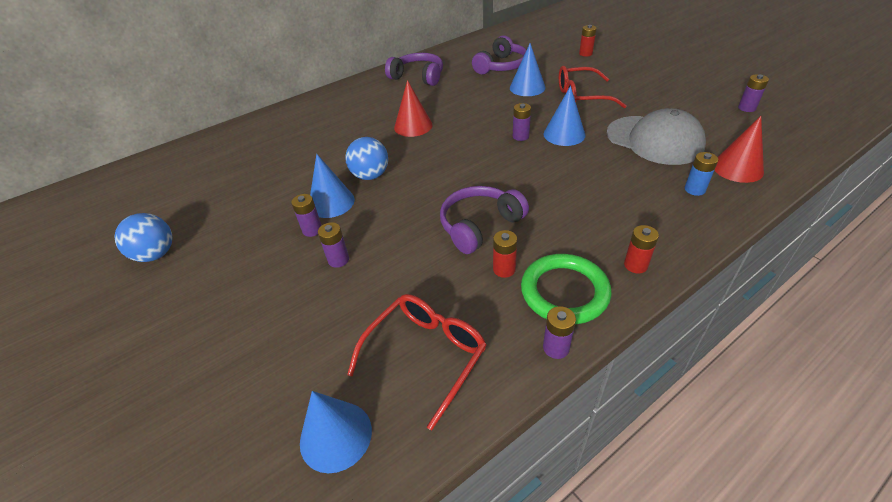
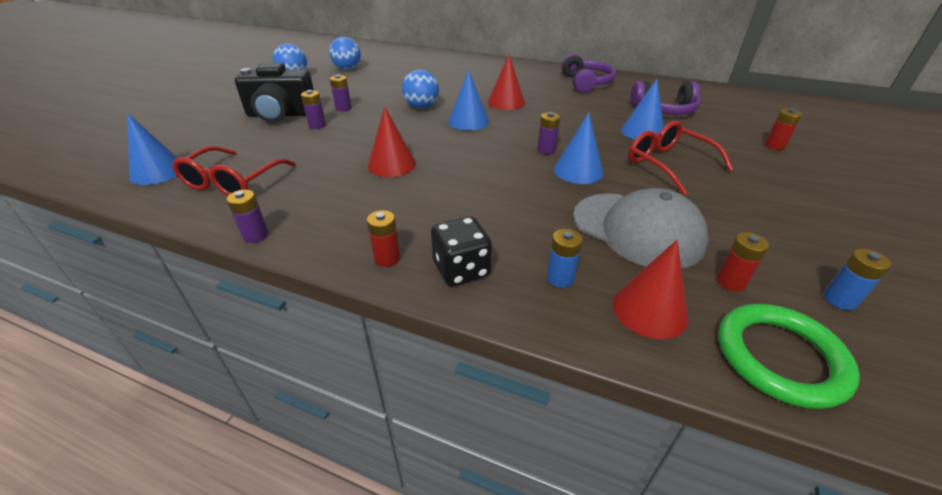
camera: 55 degrees right, 5 degrees down
(193, 202) = (347, 69): none -> blue ball
(274, 286) = (281, 114): none -> black camera
(331, 202) = (378, 104): blue cone -> blue cone (468, 121)
(426, 355) = (233, 182): red glasses -> red glasses turned 105 degrees clockwise
(479, 225) = (392, 164): purple headphones -> red cone
(504, 269) = (341, 189): red battery -> red battery (731, 282)
(564, 292) = (327, 225): green ring -> green ring (779, 357)
(654, 140) = (637, 230): grey cap -> grey cap turned 60 degrees counterclockwise
(667, 230) = (461, 269): none -> black dice
(746, 108) = (840, 300): purple battery -> blue battery

